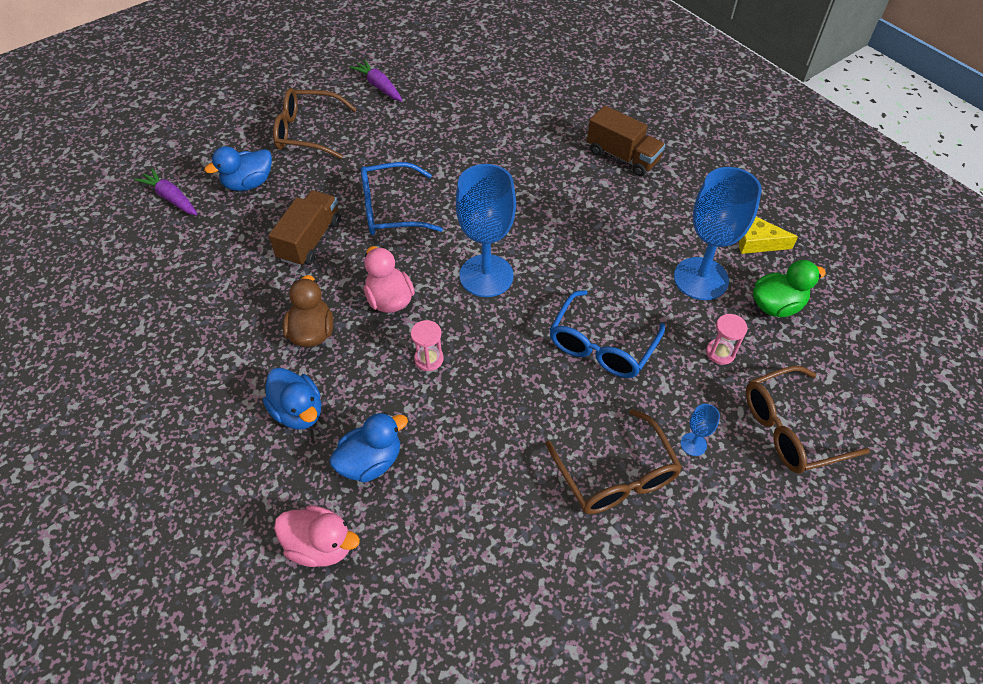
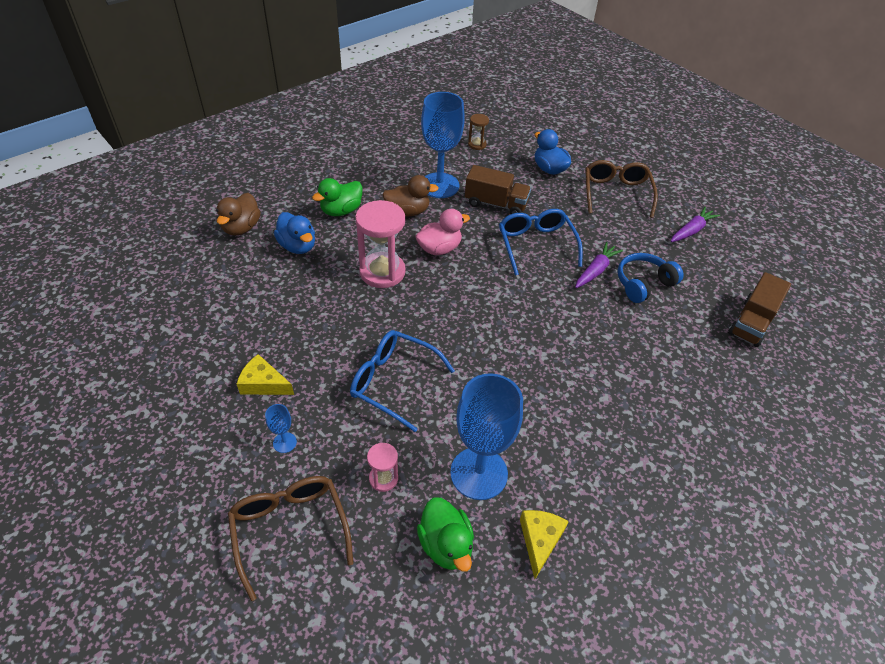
camera: 85 degrees right, 5 degrees down
(171, 198) = (527, 137): purple carrot -> purple carrot (596, 270)
(175, 251) = (477, 144): none -> brown hourglass
(298, 411) = (341, 211): blue duck -> green duck
(320, 546) = (241, 228): pink duck -> brown duck
(429, 359) = (382, 272): pink hourglass -> pink hourglass, size x2.02
(457, 134) = (643, 284): none -> blue headphones
(486, 276) = (468, 305): blue goblet -> blue goblet (439, 185)
(616, 476) = (263, 384): brown glasses -> yellow cheese
(622, 156) = (650, 417): brown truck -> brown truck (751, 322)

